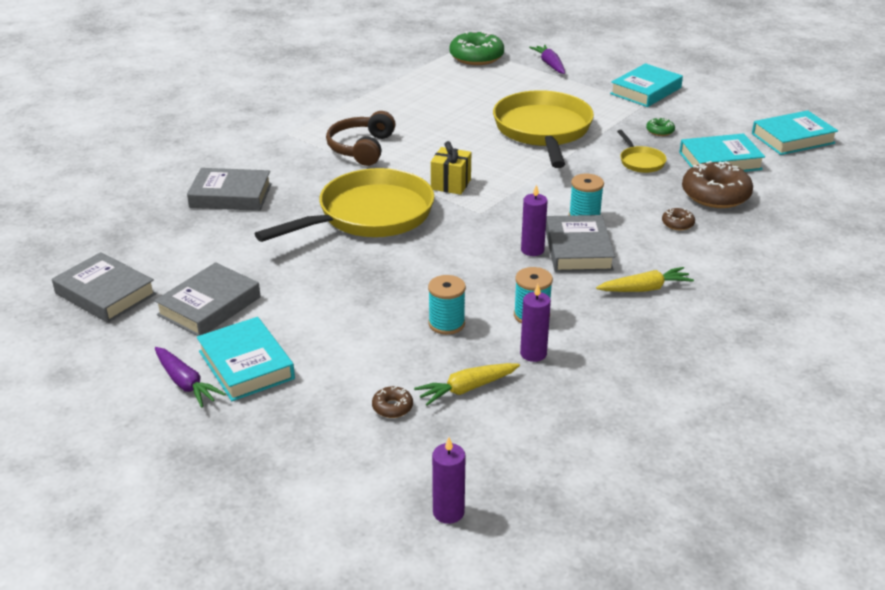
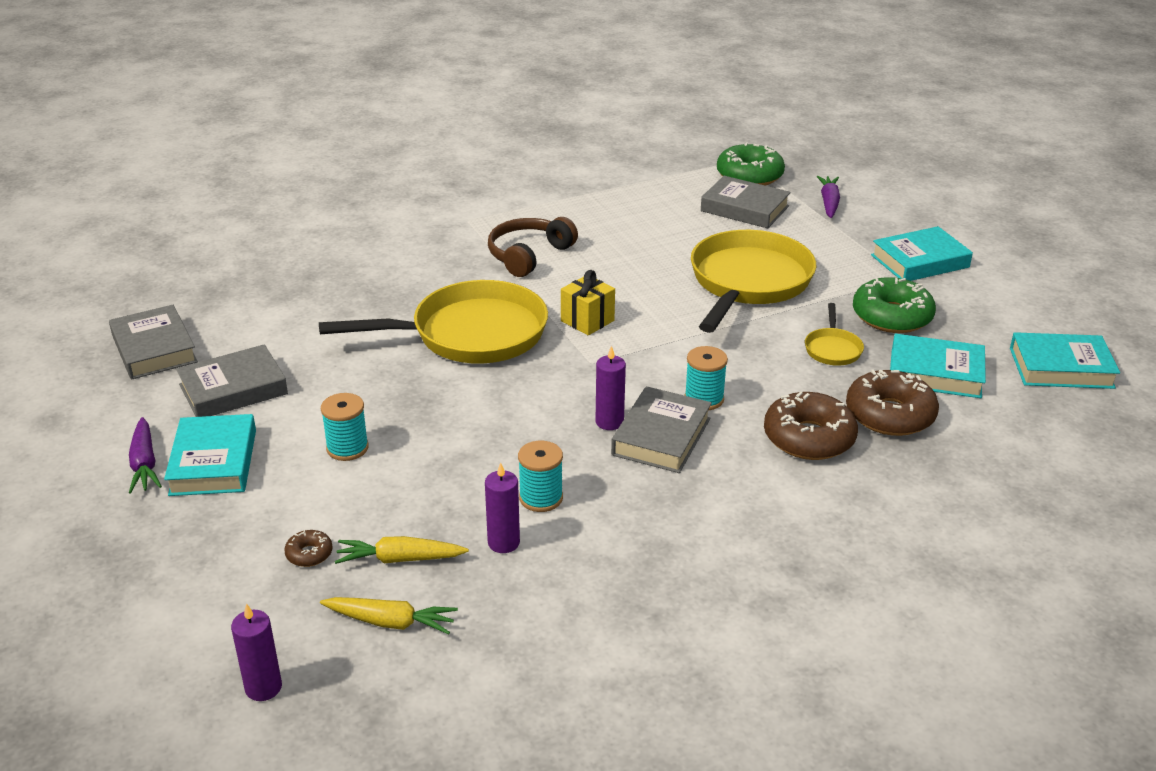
camera: 25 degrees right, 0 degrees up
(230, 196) = (353, 276): grey book -> grey book (744, 208)
(446, 324) = (443, 479): turquoise spool -> turquoise spool (347, 448)
(645, 289) = (697, 506): yellow carrot -> yellow carrot (391, 622)
(660, 131) = (892, 316): green donut -> green donut, size x2.20
(677, 224) = (809, 438): brown donut -> brown donut, size x2.20

